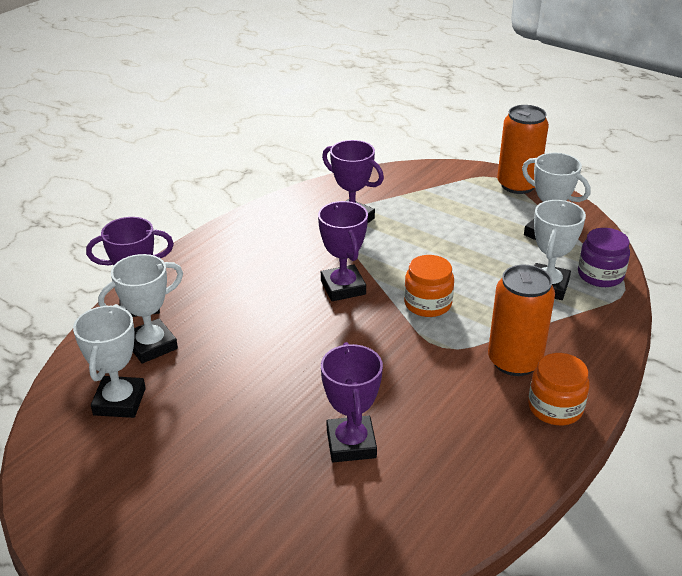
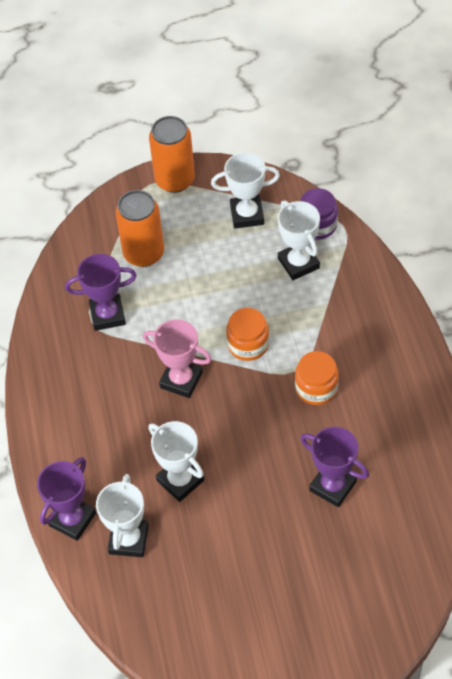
camera: 45 degrees left, 20 degrees up
(119, 401) = (170, 593): white trophy -> white trophy (180, 480)
(343, 287) = (181, 380): purple trophy -> pink trophy
(514, 361) = (346, 343): orange can -> orange can (144, 253)
(555, 407) = (402, 357): orange jar -> orange jar (316, 388)

